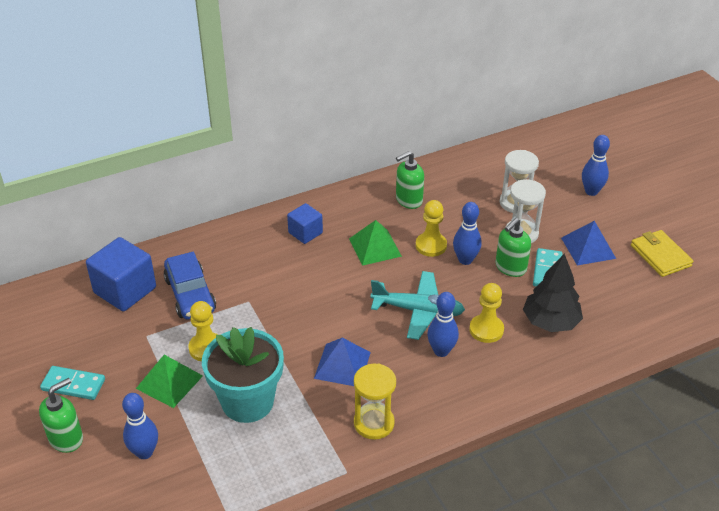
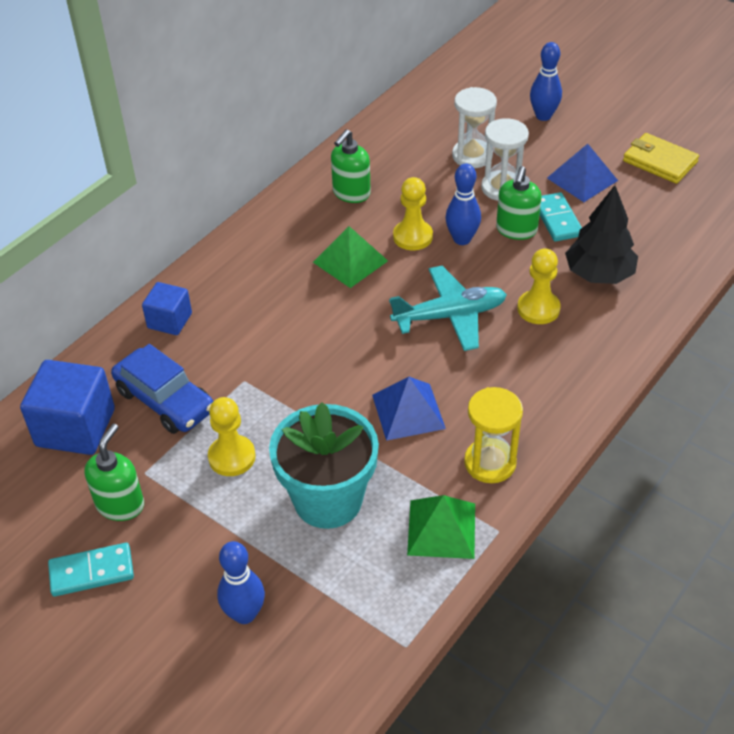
camera: 25 degrees left, 5 degrees up
(66, 438) = (131, 642): green soap dispenser -> green soap dispenser (120, 504)
(169, 382) = (214, 516): green pyramid -> green pyramid (441, 529)
(305, 233) = (256, 274): blue cube -> blue cube (169, 321)
(441, 351) = (507, 351): blue bowling pin -> none

